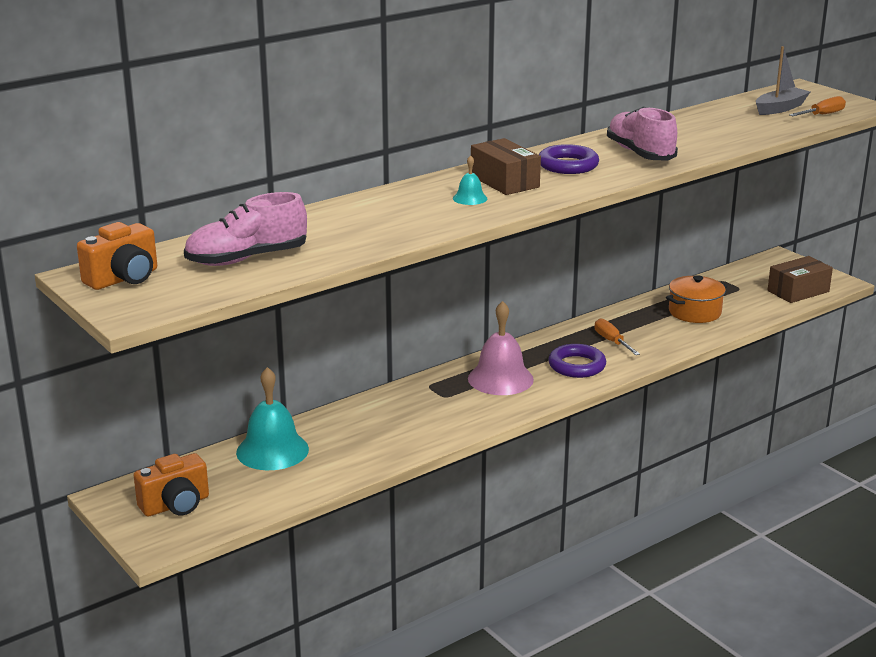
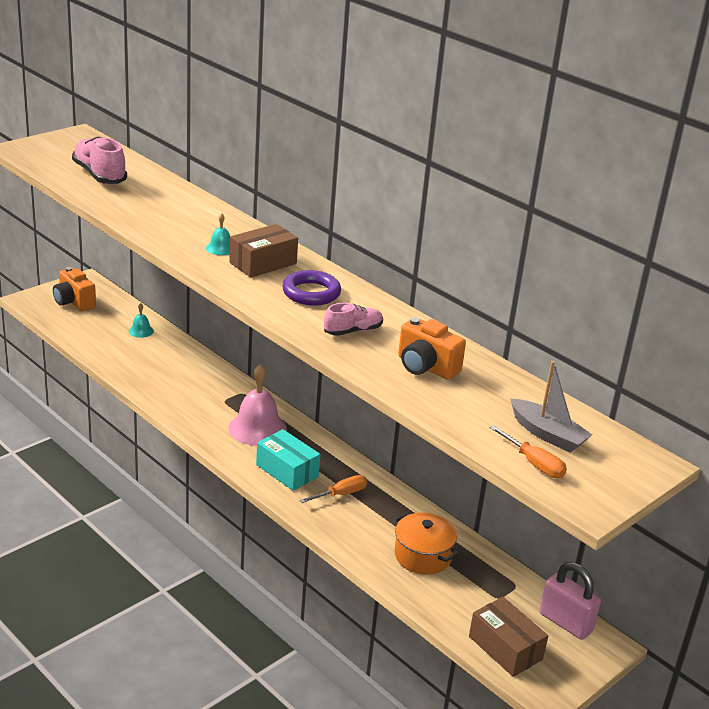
camera: 80 degrees right, 5 degrees up
(124, 279) = (71, 144): orange camera -> orange camera (425, 367)
(272, 450) = (141, 331): turquoise bell -> turquoise bell, size x0.47
(577, 366) = (287, 471): purple ring -> turquoise box
(640, 154) = (353, 331): pink shoe -> pink shoe, size x0.61
(760, 267) = (565, 622): none -> pink padlock

